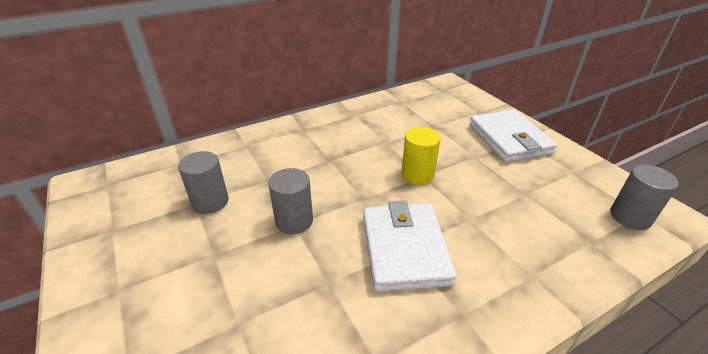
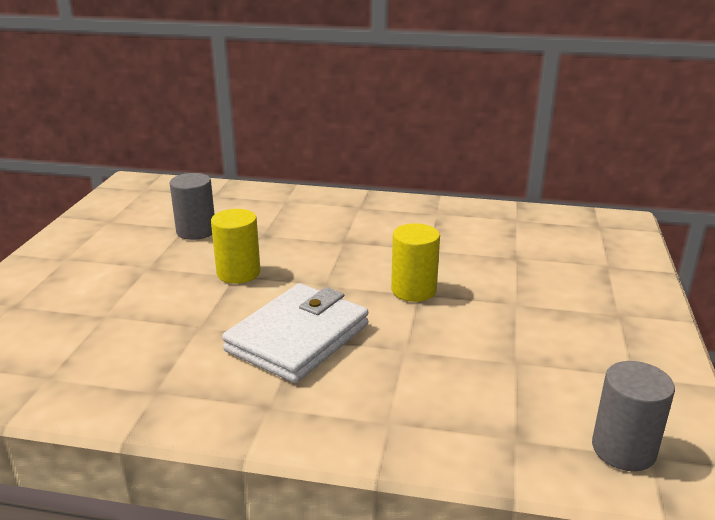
camera: 40 degrees right, 10 degrees down
(294, 221) = (238, 273): grey cylinder -> yellow cylinder
(509, 139) = (596, 307): white wallet -> none

